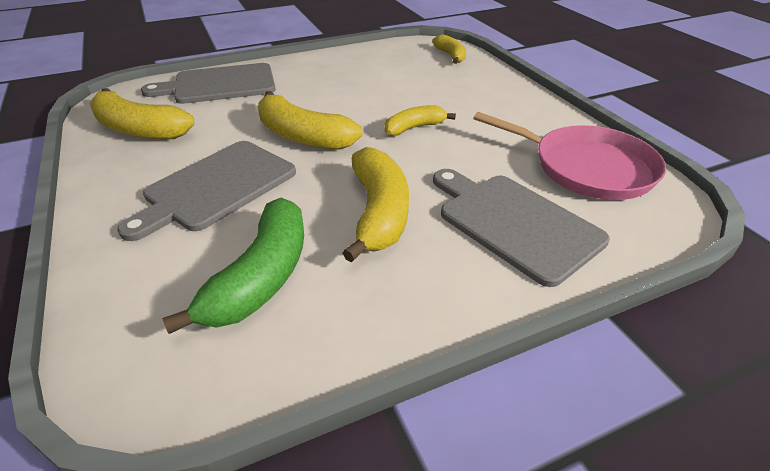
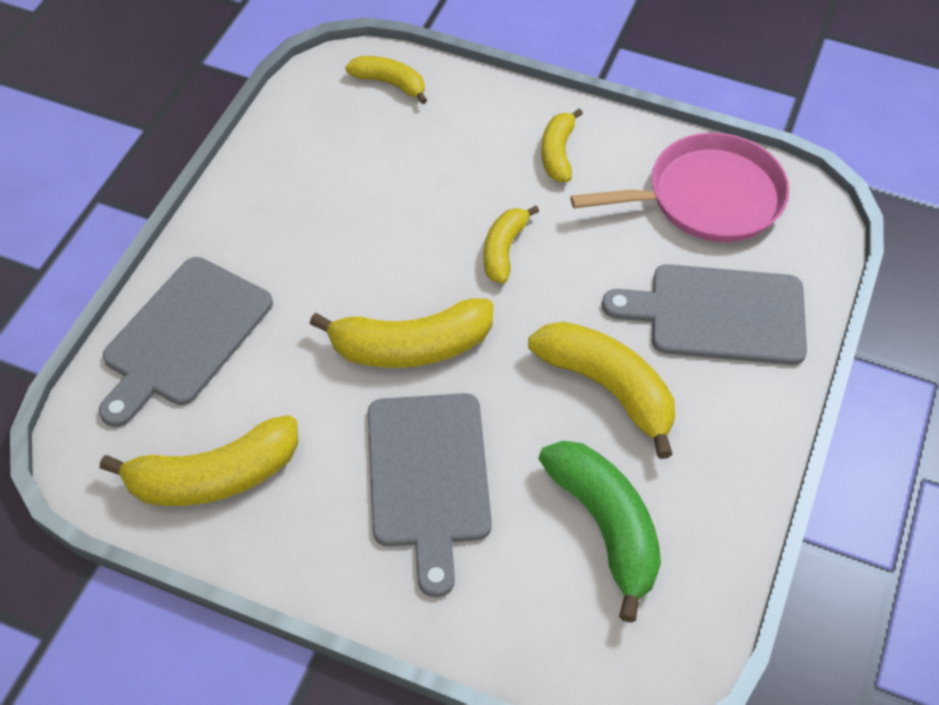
camera: 45 degrees left, 15 degrees up
(506, 109) = (558, 153): none -> yellow banana

